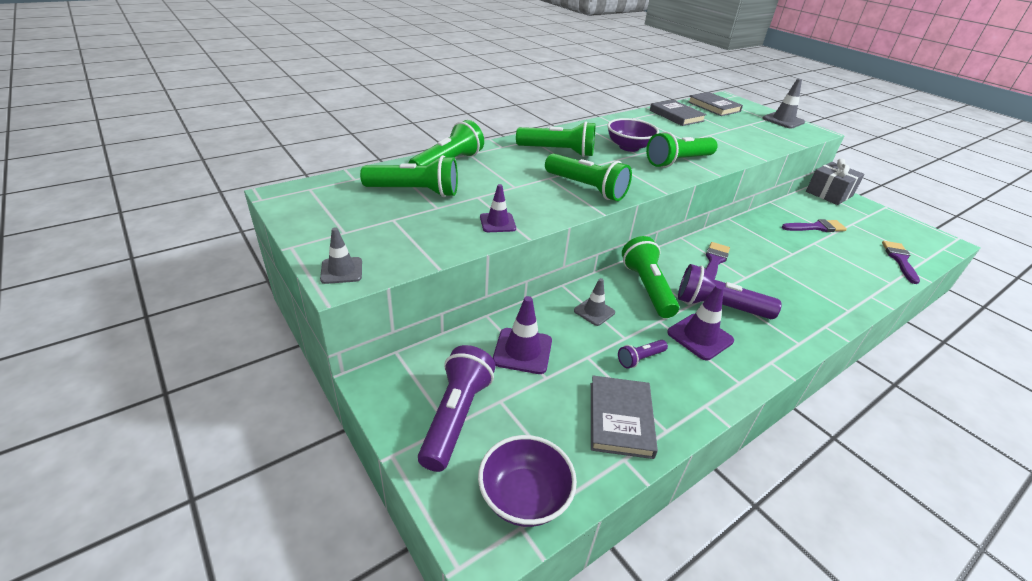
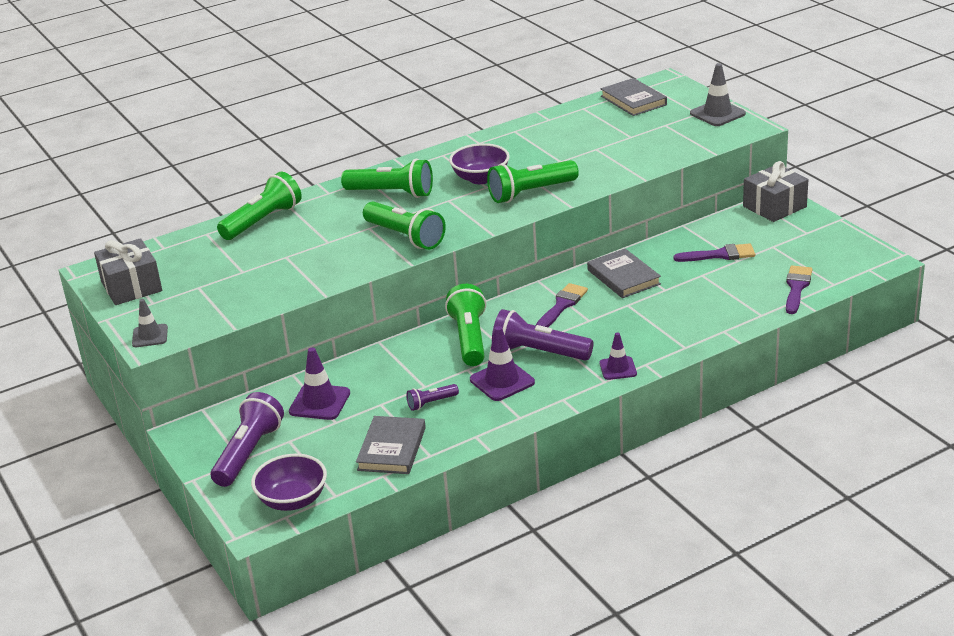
camera: 10 degrees right, 5 degrees down
(321, 213) = (131, 286): none -> grey gift
(415, 192) = (223, 256): green flashlight -> none
(497, 223) = (299, 282): purple traffic cone -> purple traffic cone (618, 368)
(594, 311) = (402, 365): grey traffic cone -> none
(676, 116) = (570, 122): grey book -> grey book (623, 277)

